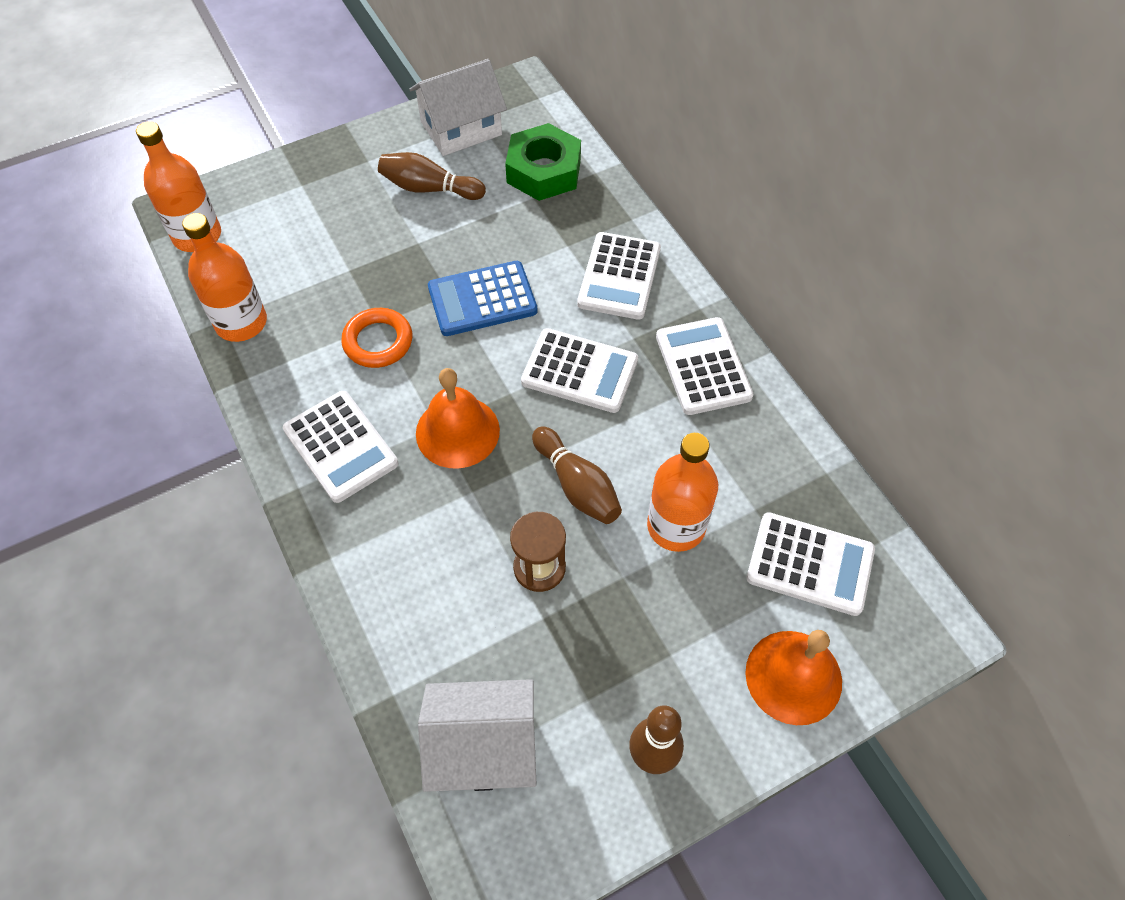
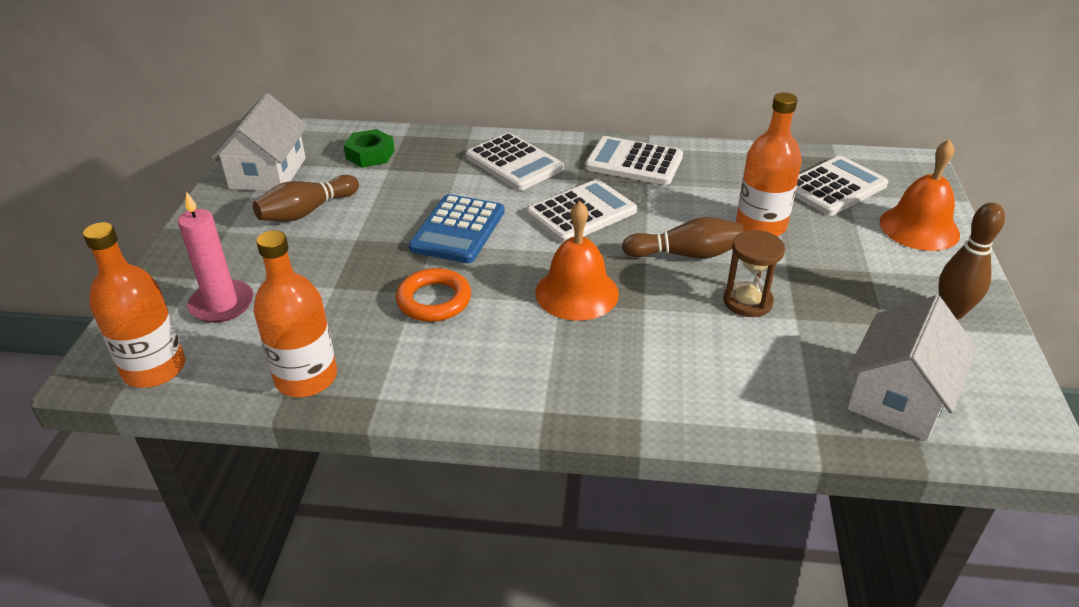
camera: 55 degrees left, 20 degrees down
(284, 221) = (222, 304): none -> pink candle
(340, 446) = (524, 366): white calculator -> none
(544, 171) = (370, 154): green nut -> green nut, size x0.64

